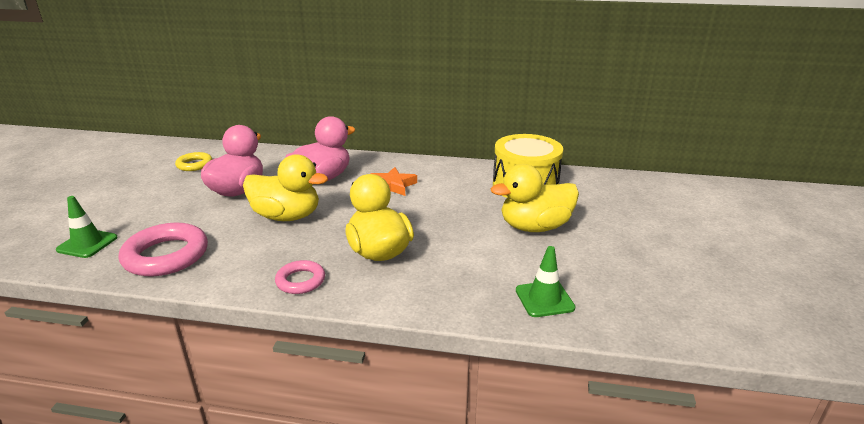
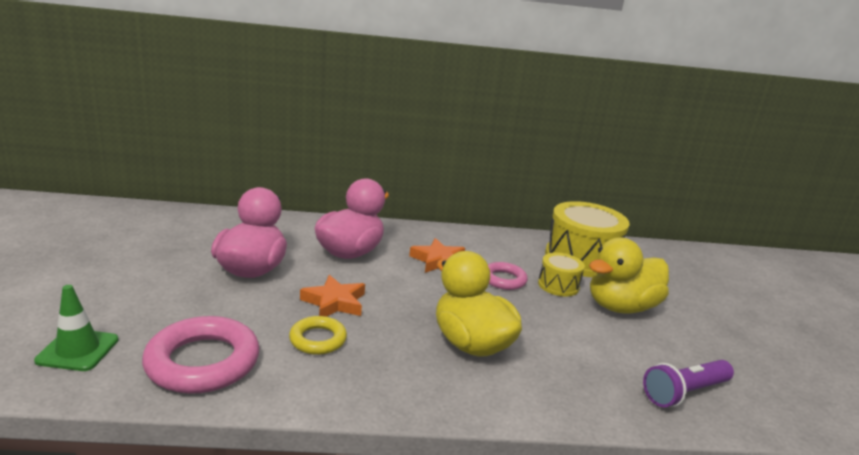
camera: 15 degrees left, 5 degrees down
(194, 165) = (175, 235): yellow ring -> yellow ring (318, 339)
(287, 216) = (334, 302): yellow duck -> orange star
(300, 281) = (400, 387): pink ring -> pink ring (504, 280)
(487, 207) = (558, 285): none -> yellow drum
(544, 299) = (684, 393): green traffic cone -> purple flashlight

